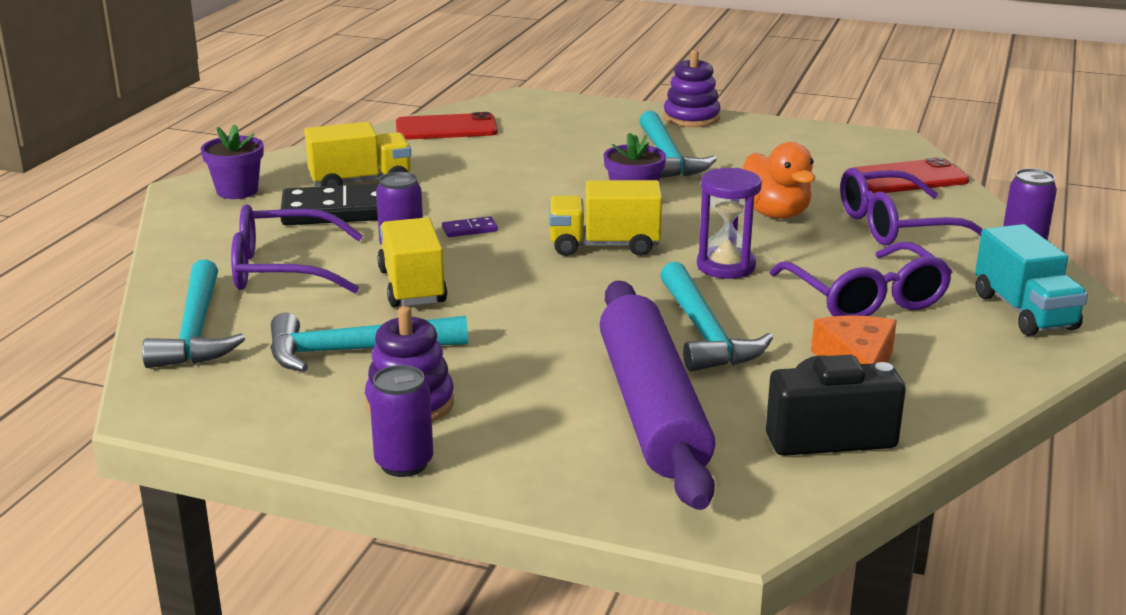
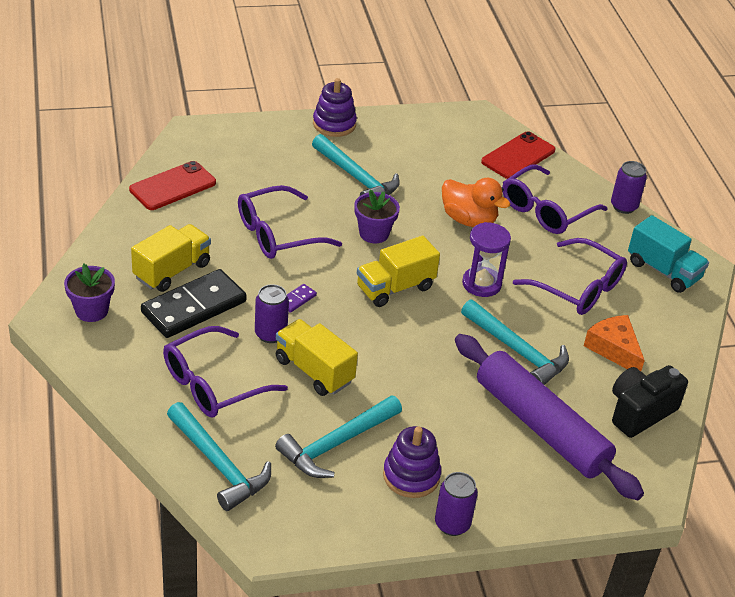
camera: 35 degrees left, 15 degrees up
(515, 179) = (277, 234): none -> purple glasses

